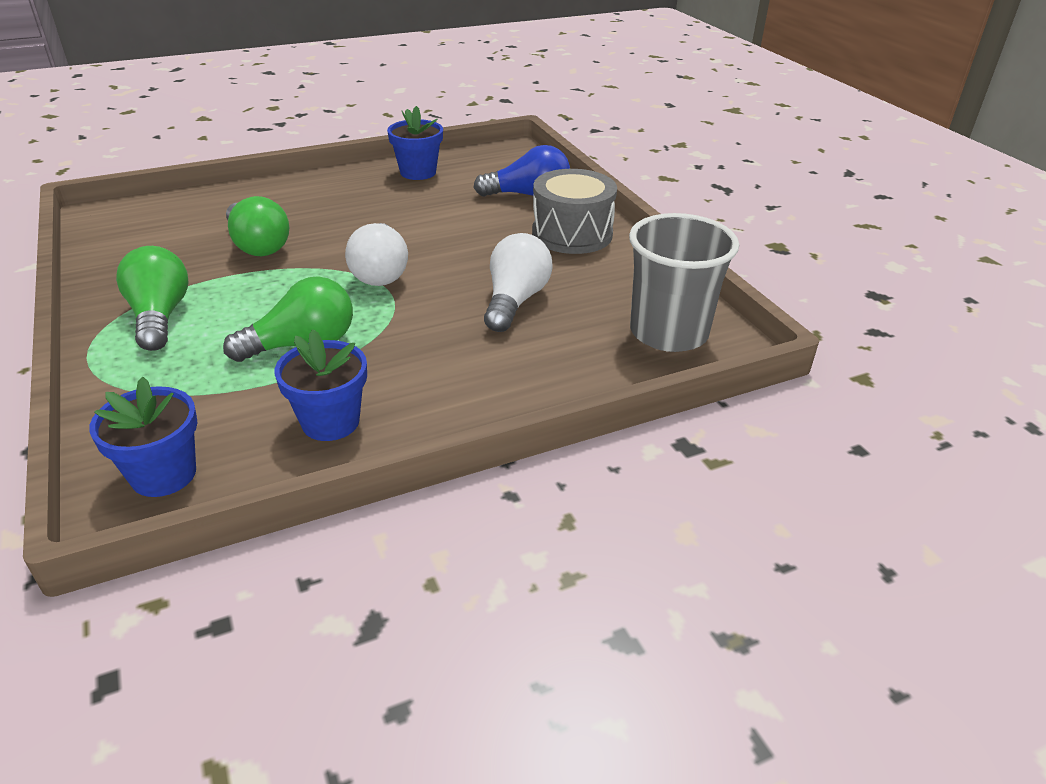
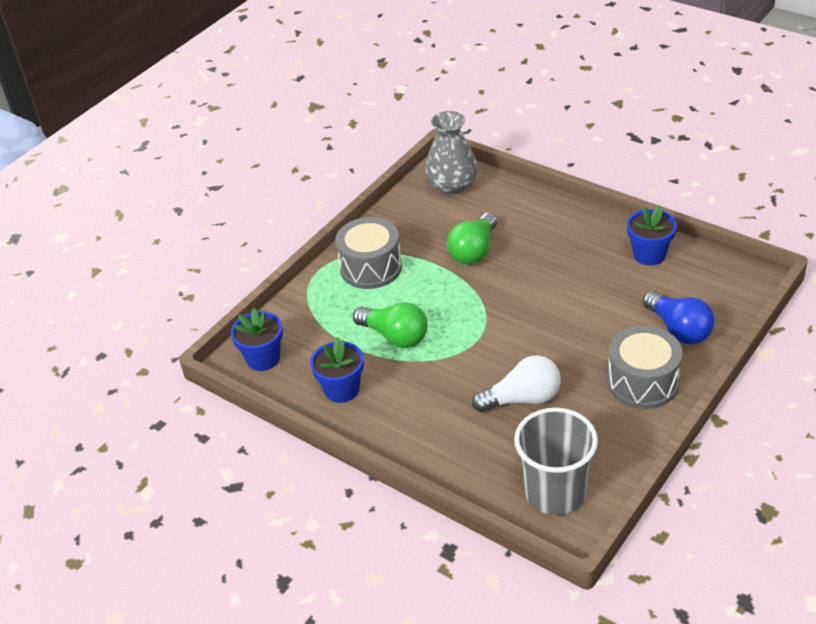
camera: 65 degrees right, 5 degrees up
(137, 219) = (452, 185): none -> grey vase
(160, 316) = (371, 267): green light bulb -> grey drum
(380, 272) = (496, 320): white light bulb -> none

